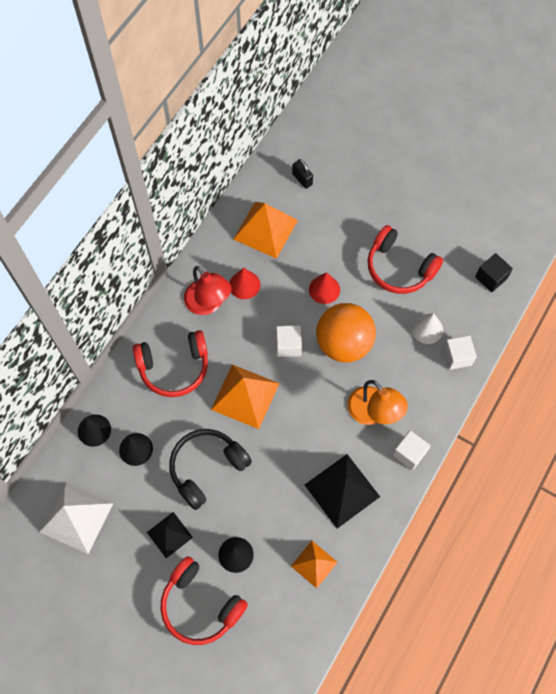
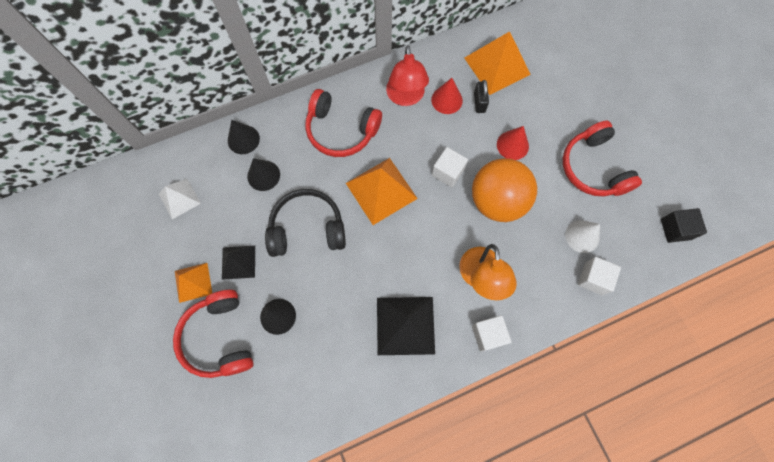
camera: 35 degrees right, 5 degrees up
(76, 517) = (179, 198): white pyramid -> white pyramid, size x0.60
(302, 179) = (558, 43): black padlock -> black padlock (479, 102)
(314, 564) = (336, 371): orange pyramid -> orange pyramid (193, 282)

